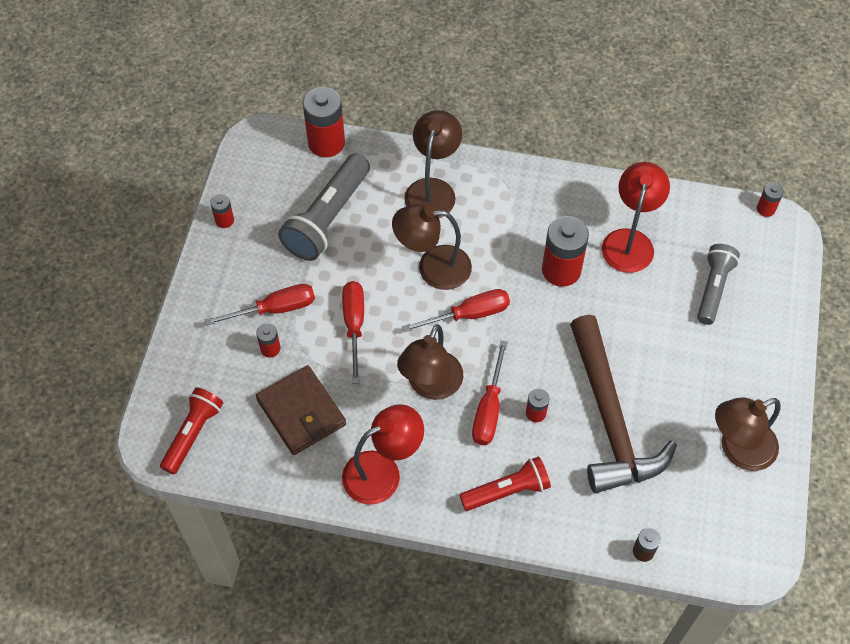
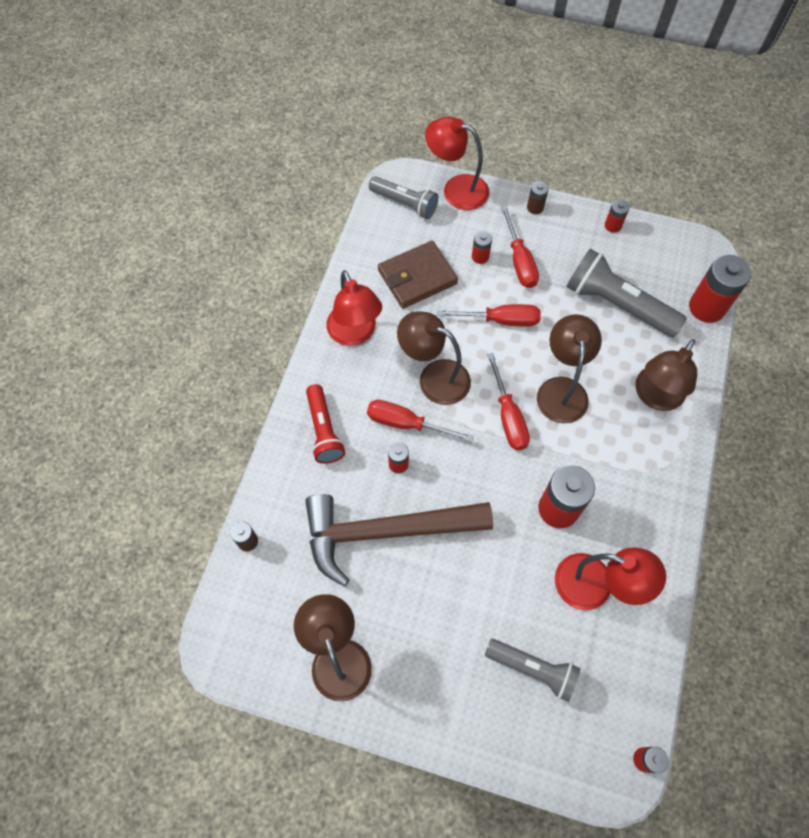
camera: 95 degrees right, 5 degrees up
(171, 378) = (456, 189): none -> red lamp
(193, 434) = (405, 203): red flashlight -> grey flashlight
(199, 295) = (535, 207): none -> brown battery
(433, 189) = (655, 397): brown lamp -> brown lamp turned 105 degrees clockwise

